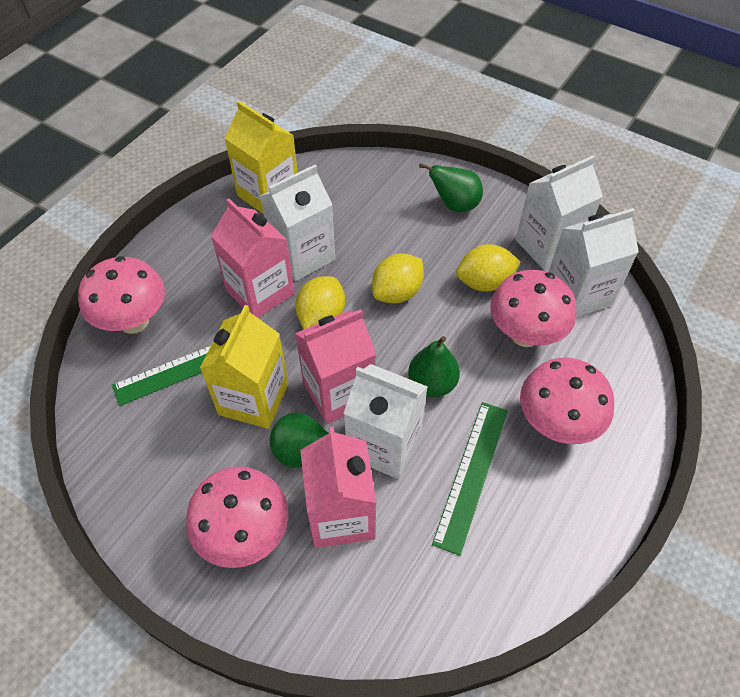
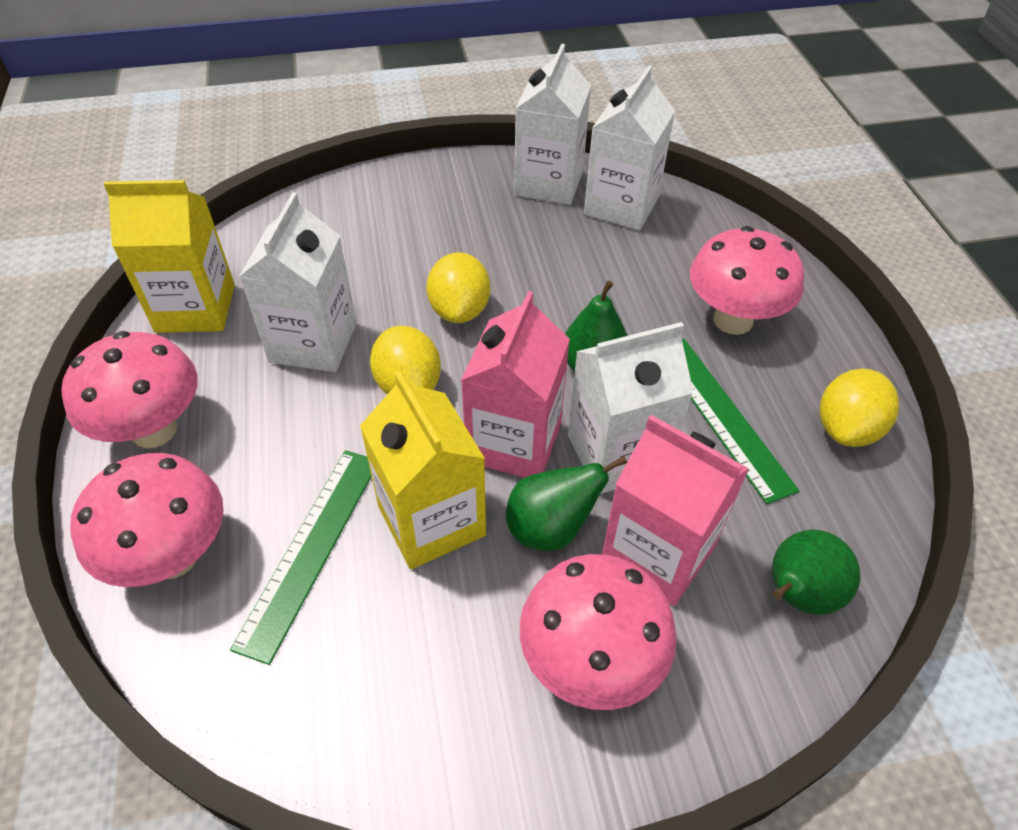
camera: 45 degrees left, 5 degrees down
(260, 292) = (306, 410): pink carton -> none
(454, 205) = (421, 199): green pear -> green pear (797, 595)
(484, 282) = (531, 247): yellow lemon -> yellow lemon (846, 429)
(525, 334) = (619, 267): pink mushroom -> pink mushroom (154, 430)

